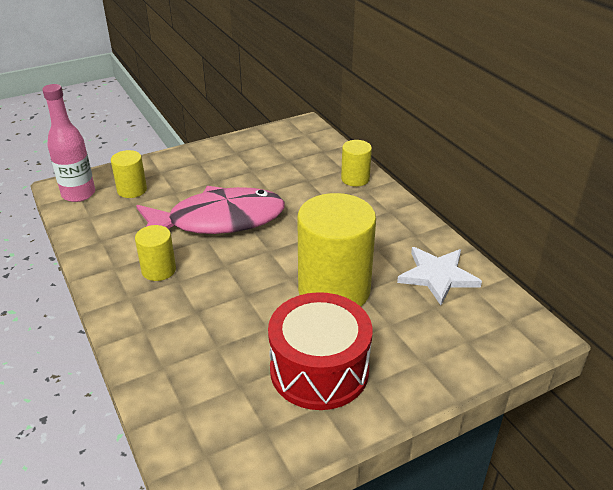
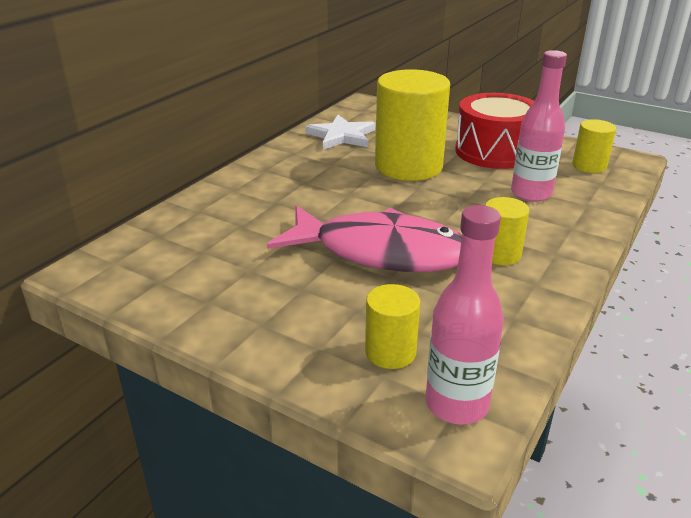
camera: 120 degrees left, 5 degrees down
(215, 340) = (531, 194): none -> pink bottle
(218, 221) = (380, 252): pink fish -> pink fish turned 150 degrees clockwise
(355, 179) = (215, 199): yellow cylinder -> yellow cylinder (589, 166)

